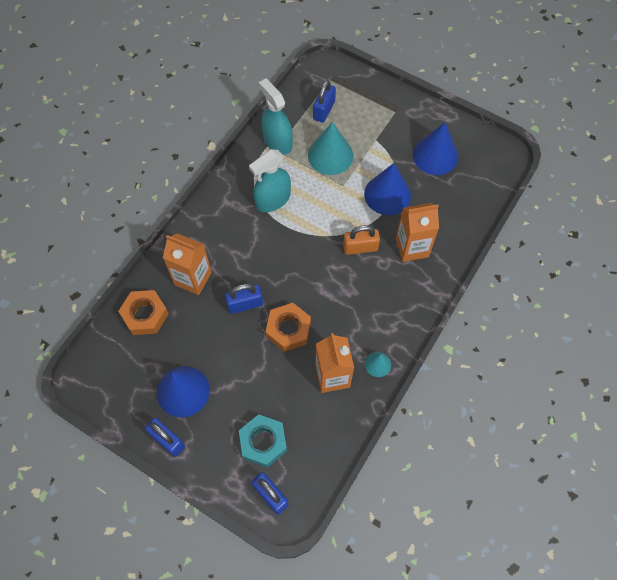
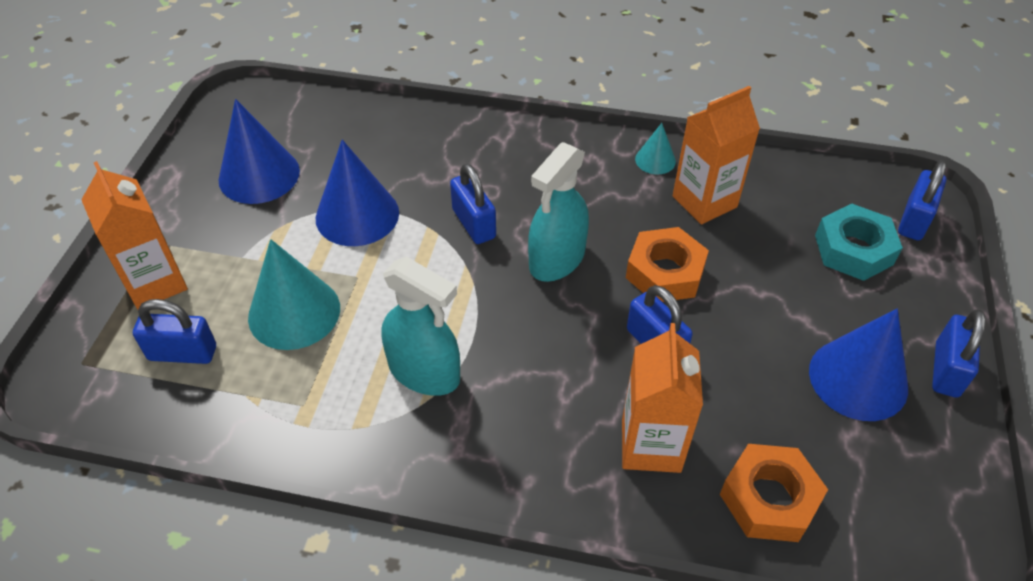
camera: 110 degrees left, 15 degrees down
(277, 141) = (280, 409): turquoise spray bottle -> turquoise spray bottle (557, 259)
(360, 247) = (474, 224): orange padlock -> blue padlock
(412, 247) = (447, 166): orange carton -> orange carton (155, 283)

